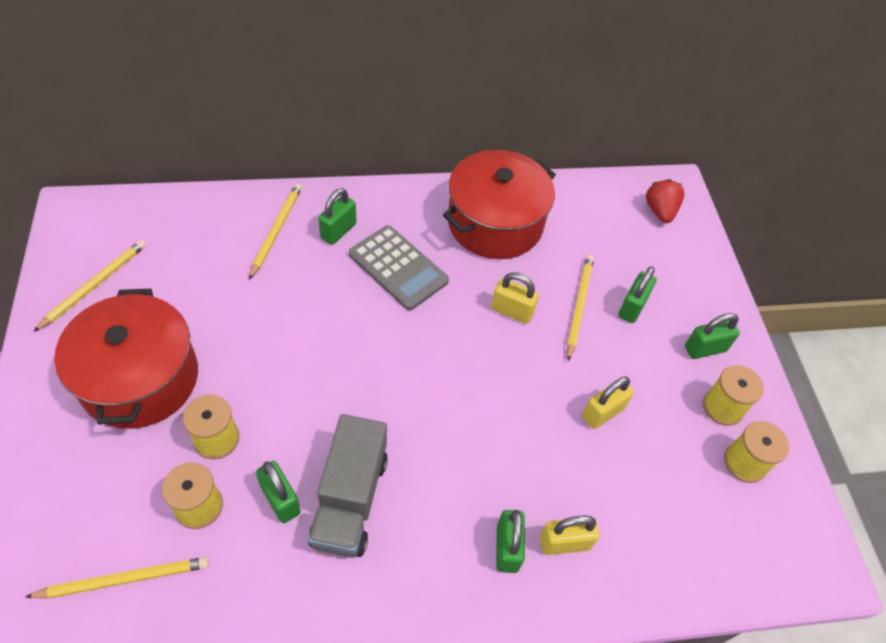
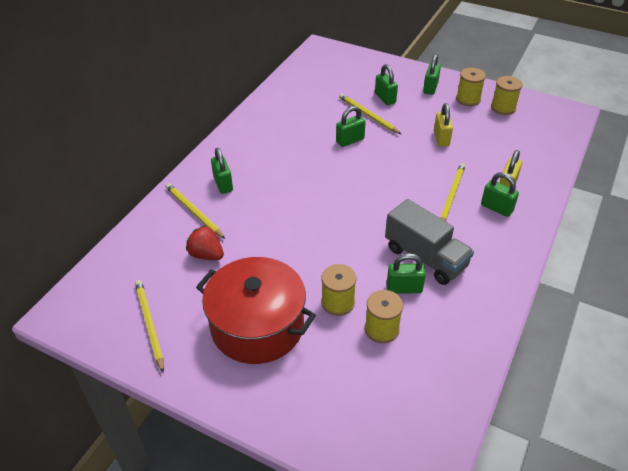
camera: 50 degrees left, 10 degrees down
(124, 579) = (409, 386): yellow pencil -> yellow pencil (451, 195)
(398, 268) = (277, 170): grey calculator -> none
(495, 223) = (282, 119): red pot -> none
(512, 311) = (350, 140): yellow padlock -> green padlock
(660, 211) = (332, 60): red strawberry -> red strawberry (206, 255)

